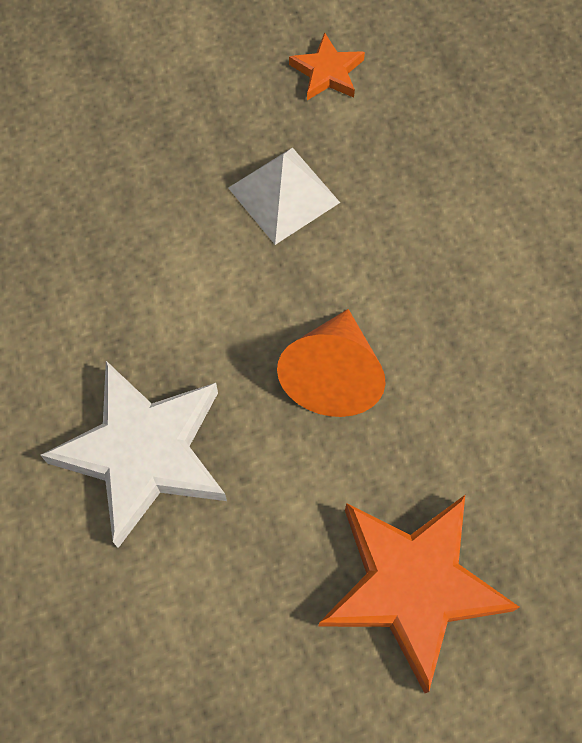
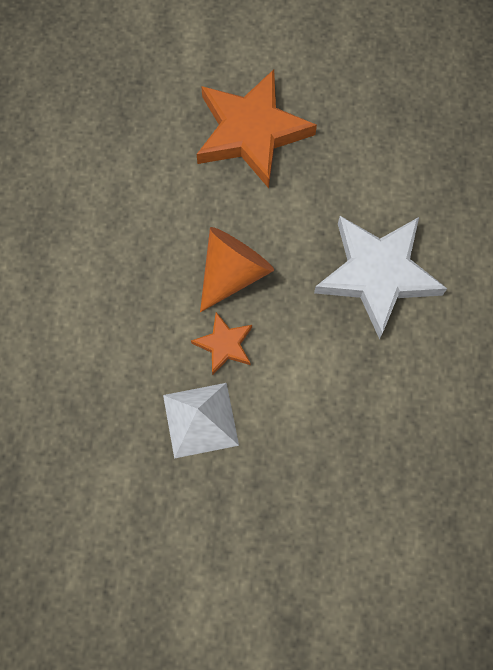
camera: 155 degrees left, 5 degrees up
(327, 72) = (112, 516): orange star -> orange star (224, 345)

